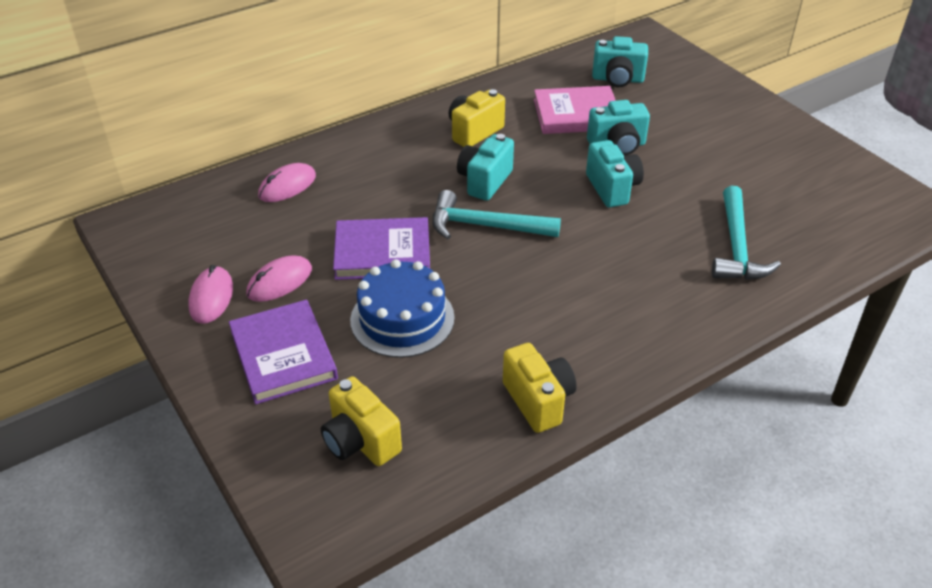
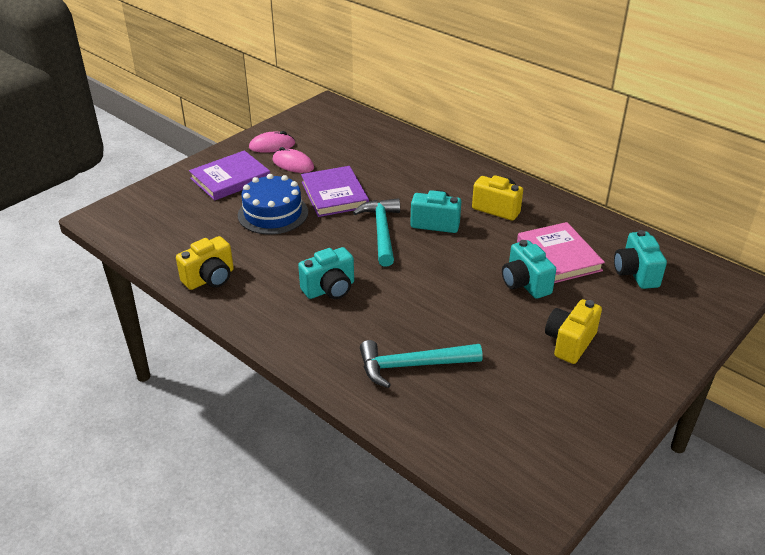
camera: 75 degrees right, 5 degrees down
(287, 186) = (388, 146): pink mouse -> none
(360, 441) = (167, 217): yellow camera -> yellow camera (569, 343)
(612, 188) = (460, 287): turquoise camera -> turquoise camera (330, 289)

